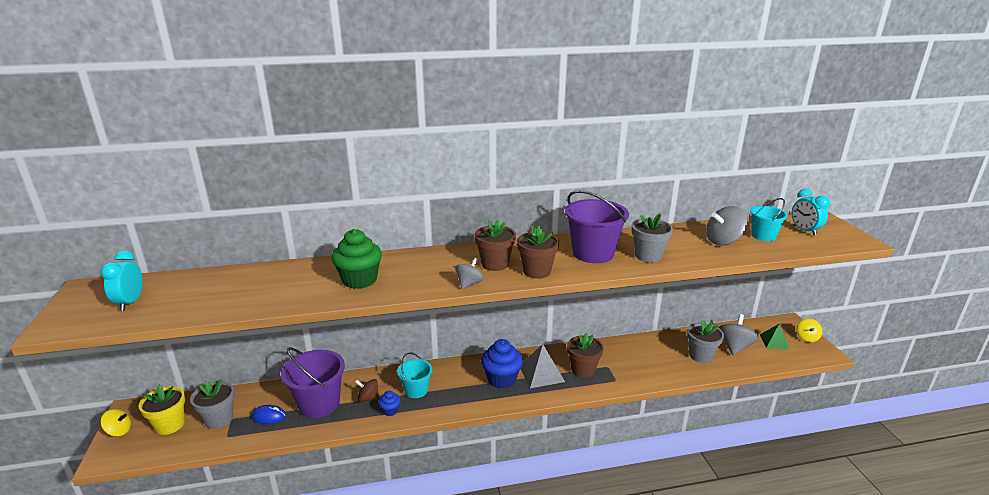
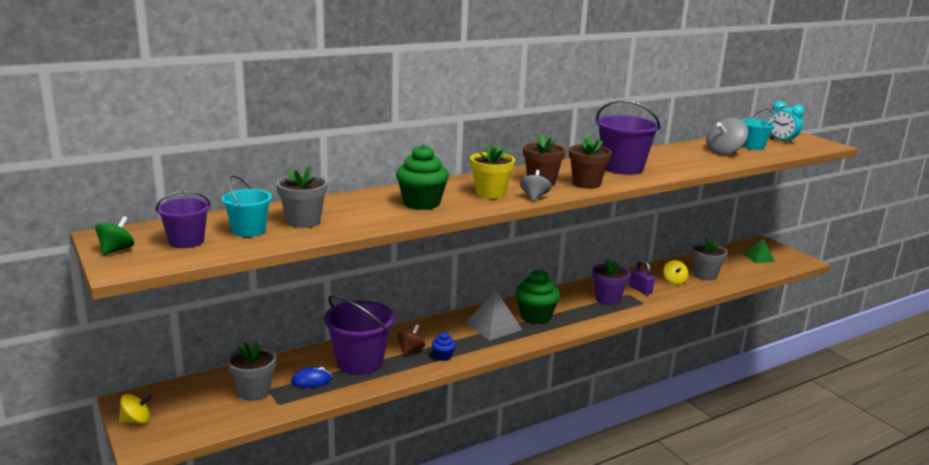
camera: 20 degrees left, 5 degrees down
(72, 305) = (116, 250): none -> green spinning top
(130, 302) = (186, 241): turquoise clock -> purple bucket
(170, 425) = (197, 405): yellow flower pot -> yellow flower pot (490, 193)
(368, 398) = (410, 350): brown spinning top -> brown spinning top turned 120 degrees clockwise
(416, 390) = (456, 337): turquoise bucket -> turquoise bucket (249, 230)
(501, 379) = (535, 316): blue cupcake -> green cupcake
(541, 373) = (570, 307): grey pyramid -> grey pyramid (493, 326)
(583, 370) = (608, 299): brown flower pot -> purple flower pot
(622, 363) = (640, 290): none -> purple padlock
(648, 256) = (672, 166): grey flower pot -> grey flower pot (303, 221)
(734, 347) = (728, 265): grey spinning top -> none
(807, 338) = (783, 252): yellow spinning top -> yellow spinning top (674, 281)

